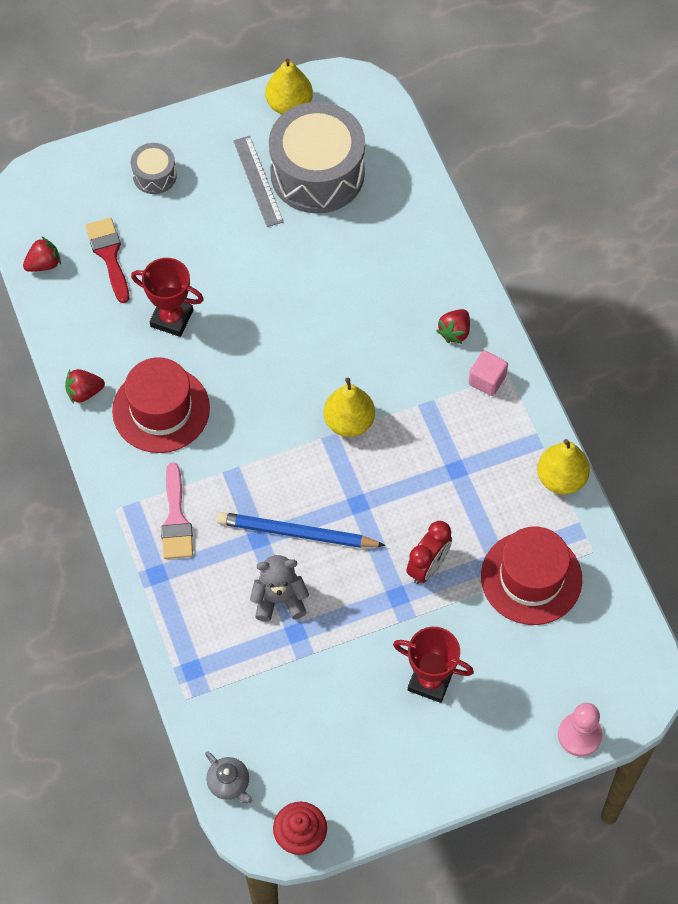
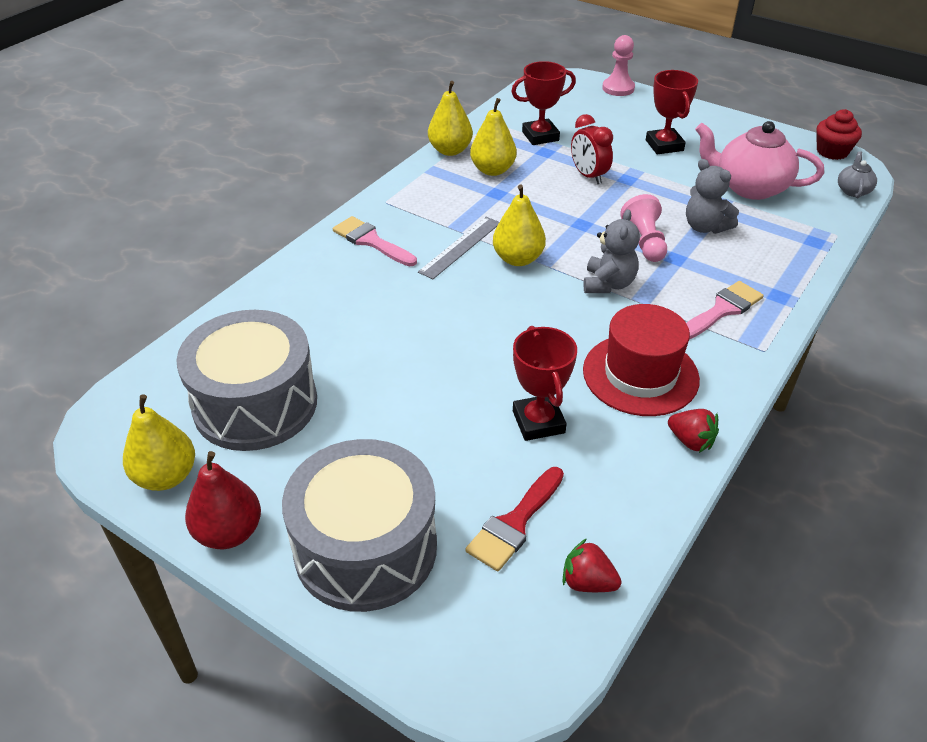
camera: 125 degrees left, 20 degrees down
(154, 175) = (365, 548): grey drum -> grey drum, size x2.15
(219, 118) = (229, 532): none -> red pear
(258, 181) = (301, 446): grey ruler -> grey ruler (460, 247)
(268, 464) = (608, 284): none -> grey teddy bear
(297, 533) = (644, 242): blue pencil -> pink pawn
(304, 693) = (749, 187): none -> pink teapot
(428, 567) = (588, 176): red clock -> red clock turned 120 degrees counterclockwise
(454, 332) = (371, 241): red strawberry -> pink brush
(487, 380) = (401, 209): pink cube -> none
(498, 492) = (492, 170): none -> yellow pear
(531, 578) = (540, 136): red hat -> red trophy

